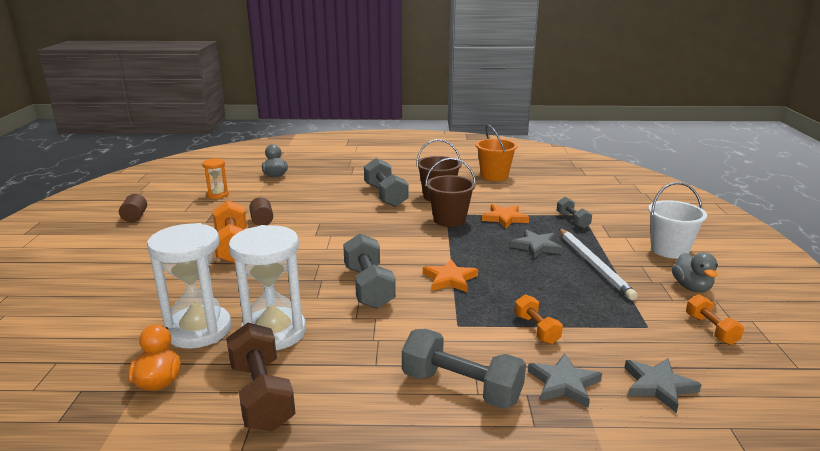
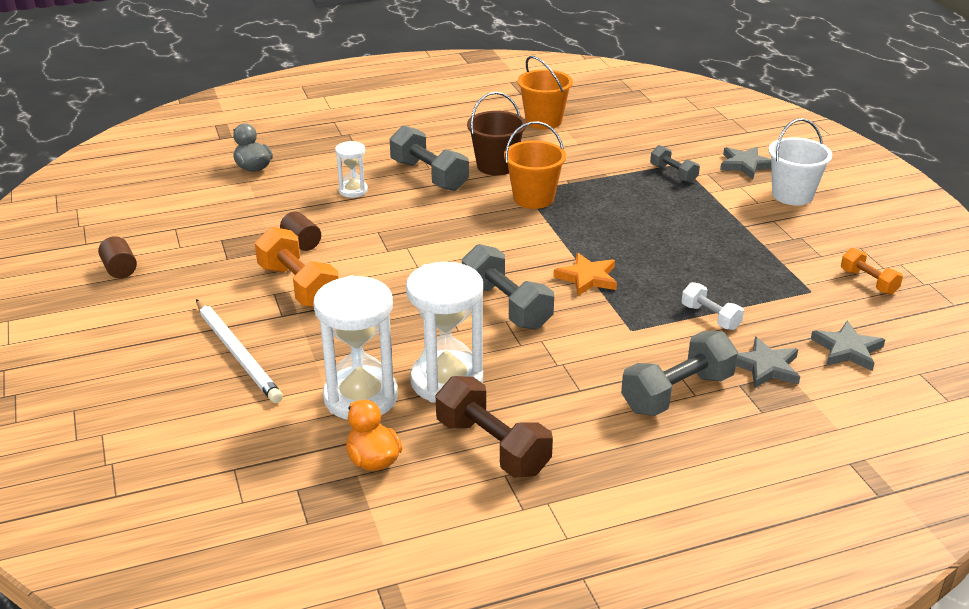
camera: 20 degrees left, 10 degrees up
(218, 195) = (201, 213): orange hourglass -> none
(326, 196) = (353, 190): none -> white hourglass
(449, 220) = (533, 198): brown bucket -> orange bucket
(461, 387) = (677, 393): grey dumbbell -> grey dumbbell turned 45 degrees counterclockwise
(504, 218) = (596, 184): orange star -> none
(536, 246) = (654, 217): grey star -> grey star (745, 165)
(536, 329) = (710, 317): orange dumbbell -> white dumbbell
(593, 264) = (725, 229): white pencil -> white pencil (237, 353)
(691, 287) = (832, 237): grey duck -> none

